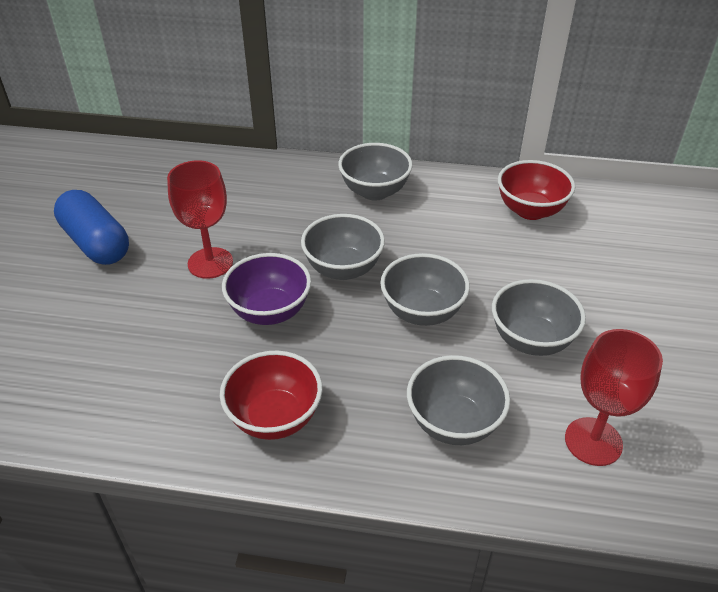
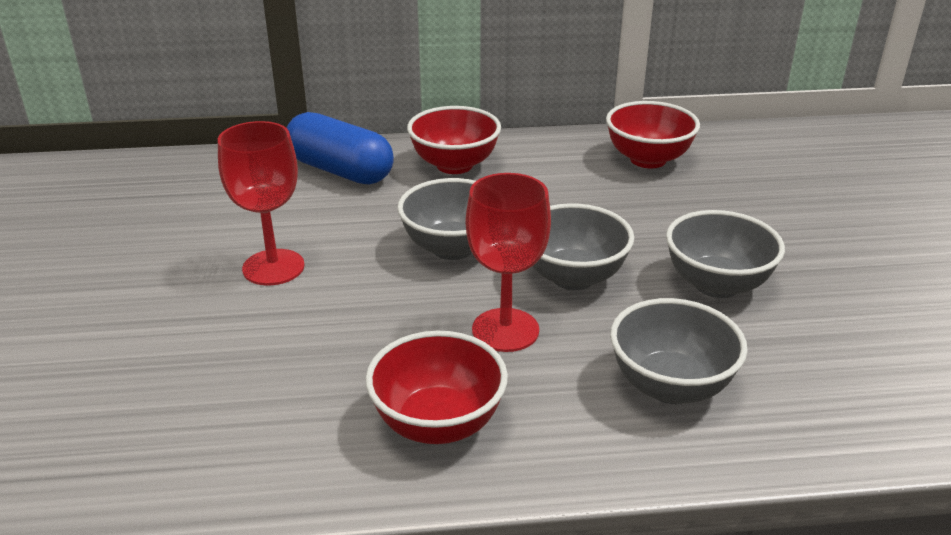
camera: 15 degrees left, 10 degrees down
(96, 243) = (101, 269): blue capsule -> blue capsule (340, 171)
(270, 311) = (377, 307): purple bowl -> none
(374, 191) = (454, 165): grey bowl -> red bowl
(593, 441) = (843, 374): red goblet -> red goblet (505, 330)

